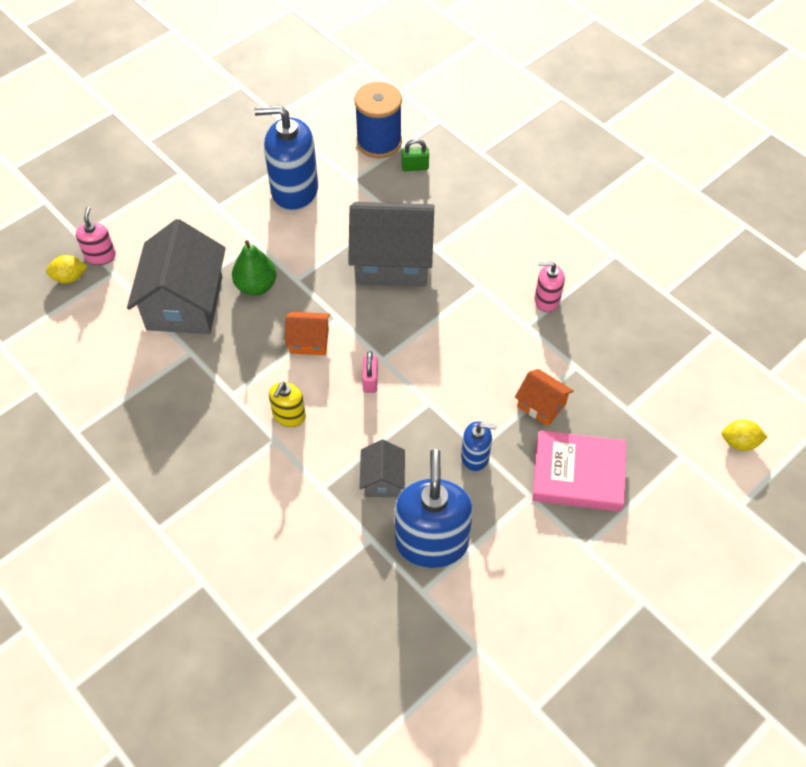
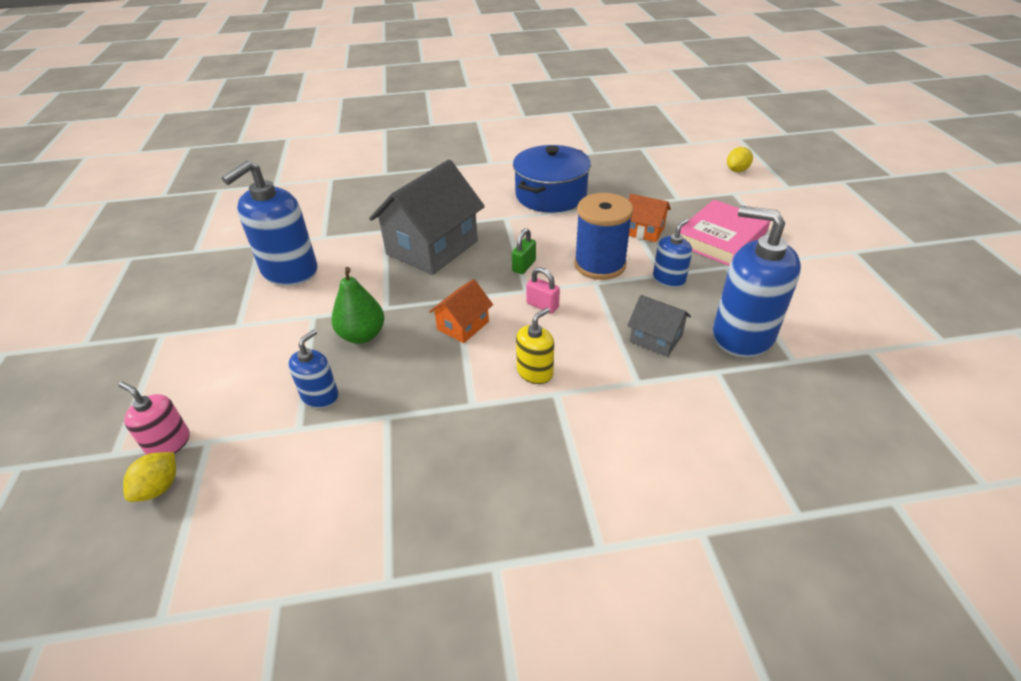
camera: 55 degrees left, 15 degrees down
(184, 303) = (320, 396): grey house -> blue soap dispenser
(289, 415) = (535, 372): yellow soap dispenser -> yellow soap dispenser turned 105 degrees counterclockwise
(379, 142) = (308, 211): blue spool -> blue spool (600, 265)
(415, 167) = (356, 204): green padlock -> green padlock (524, 266)
(541, 405) = (644, 231): orange house -> orange house turned 45 degrees clockwise
(546, 300) = (551, 195): pink soap dispenser -> blue pot

